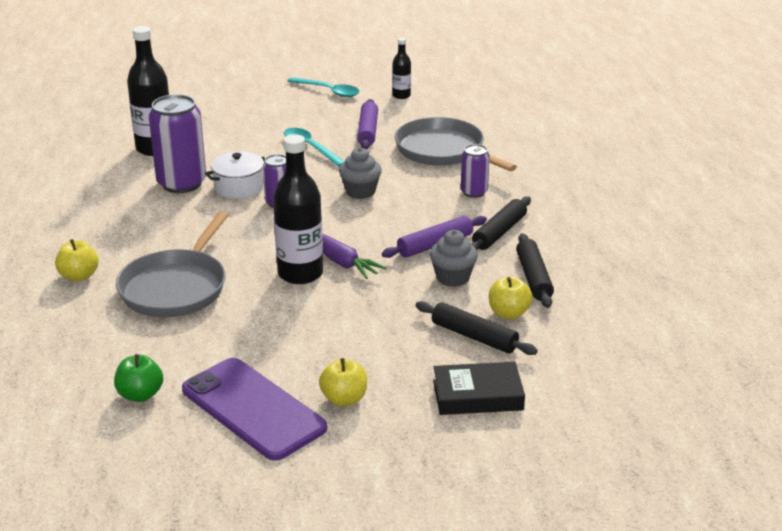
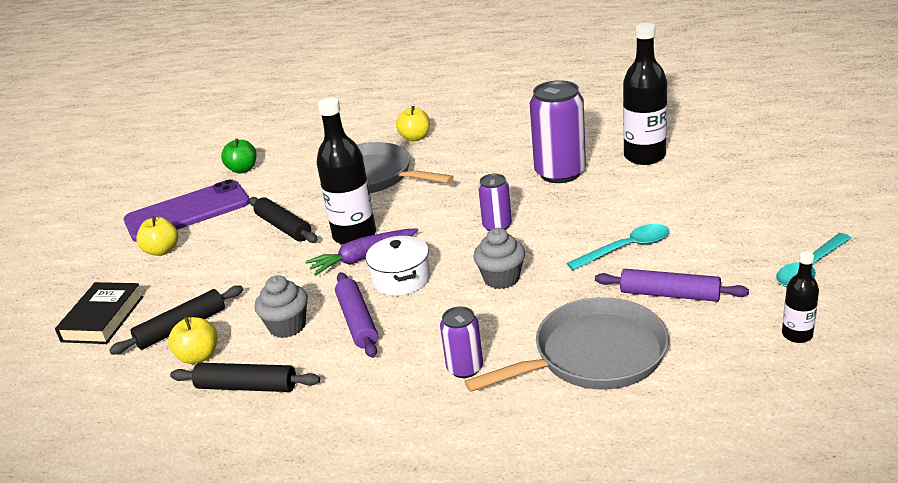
camera: 110 degrees right, 0 degrees up
(239, 187) = (540, 203): white pot -> white pot (401, 279)
(499, 232) = (356, 375): black rolling pin -> black rolling pin (283, 227)

